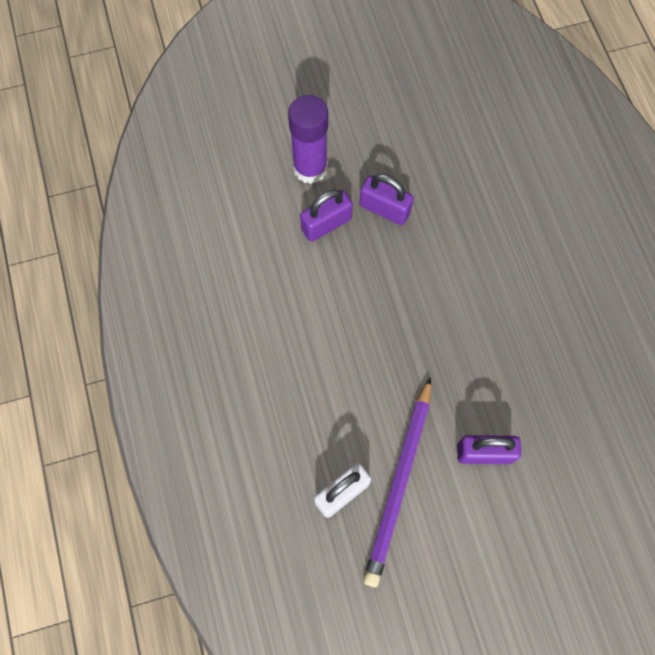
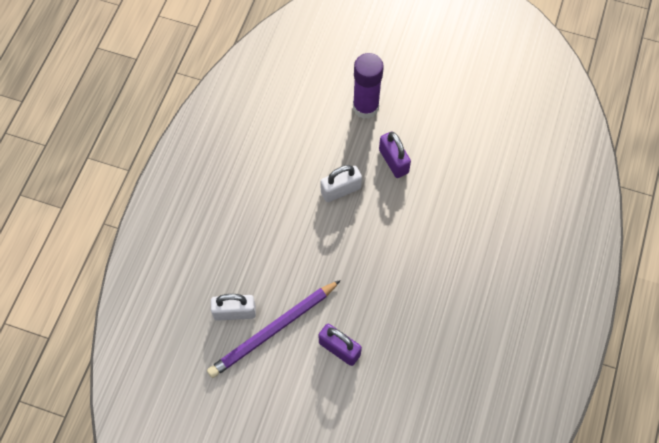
camera: 35 degrees right, 5 degrees down
(326, 224) = (349, 148): purple padlock -> none
(353, 277) = (340, 190): none -> white padlock

